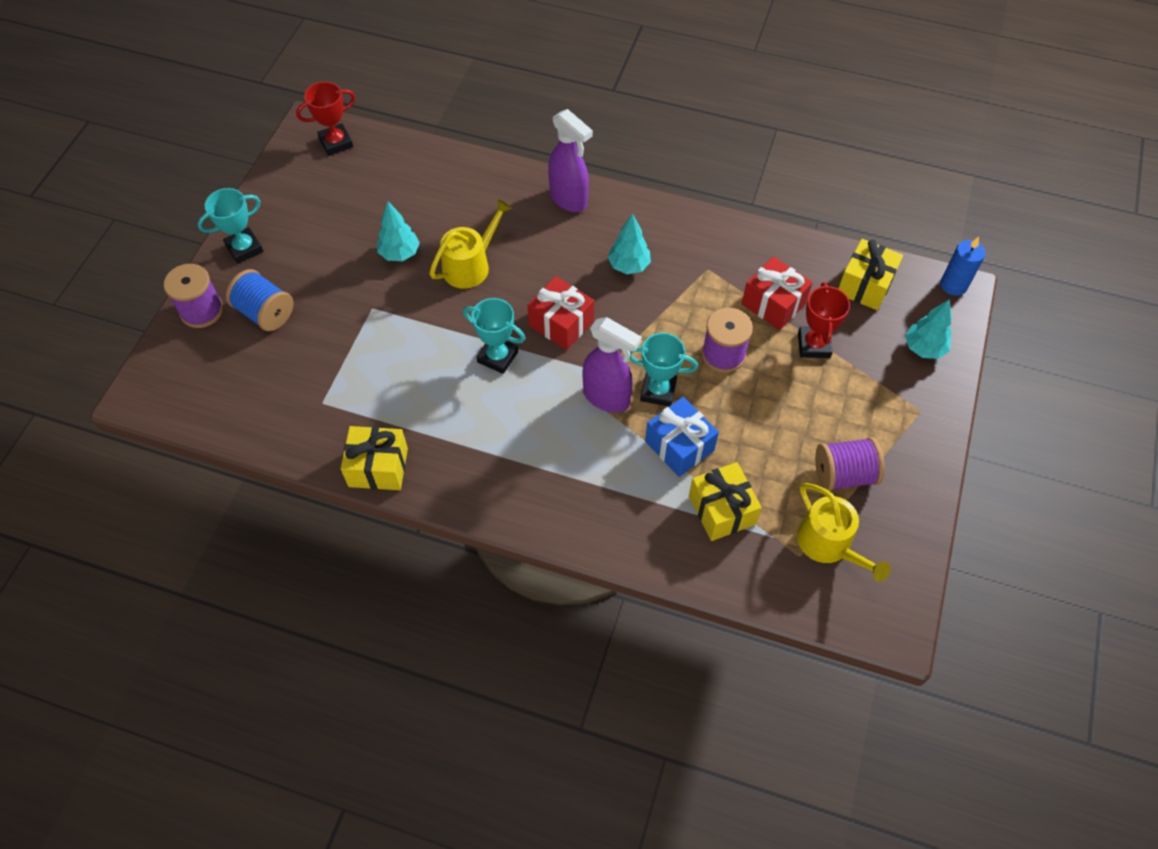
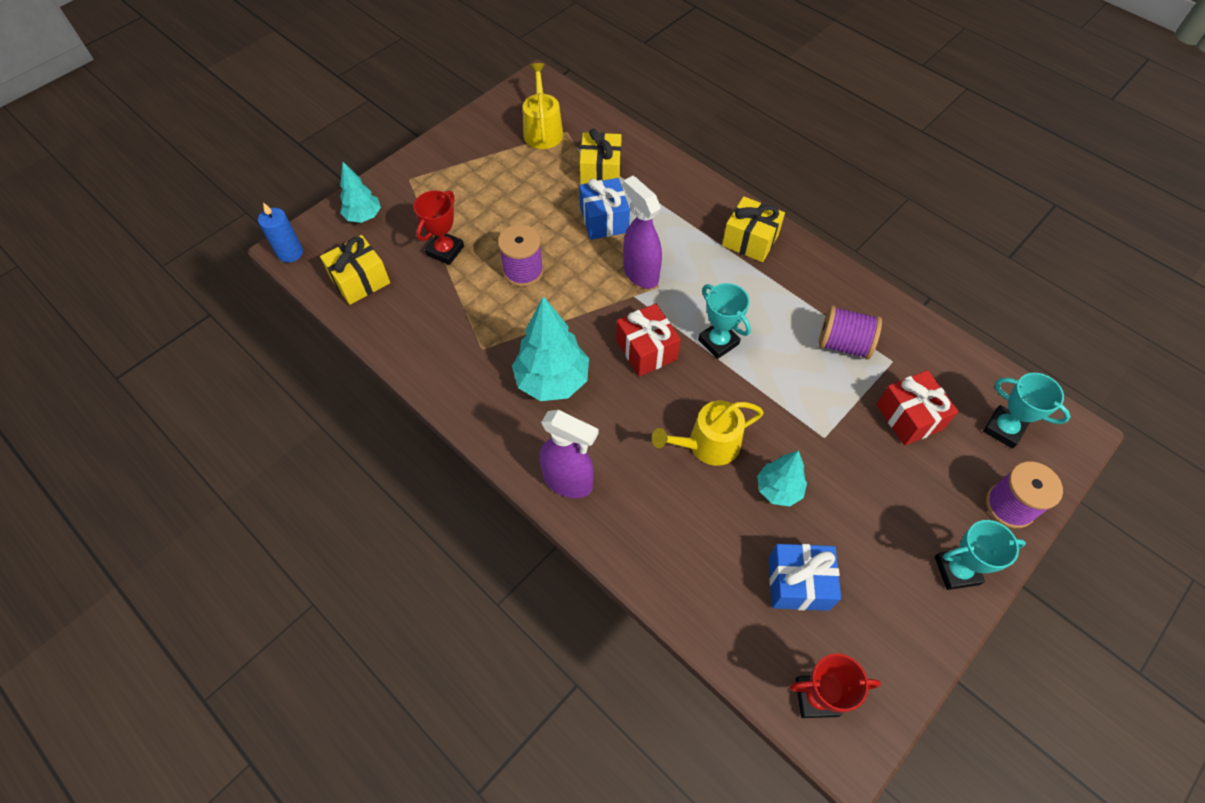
camera: 155 degrees left, 0 degrees up
(265, 313) = (939, 476): blue spool -> none
(365, 198) = (798, 583): none -> blue gift
(378, 467) = (853, 290): yellow gift -> yellow gift (750, 240)
(569, 200) = (569, 482): purple spray bottle -> purple spray bottle turned 135 degrees clockwise
(629, 266) = (552, 381): turquoise tree -> turquoise tree, size x1.68
(658, 391) = (595, 263): turquoise trophy -> turquoise trophy (1003, 429)
(773, 304) = (450, 295): red gift -> red gift (909, 417)
(844, 474) = (499, 162): purple spool -> purple spool (843, 344)

